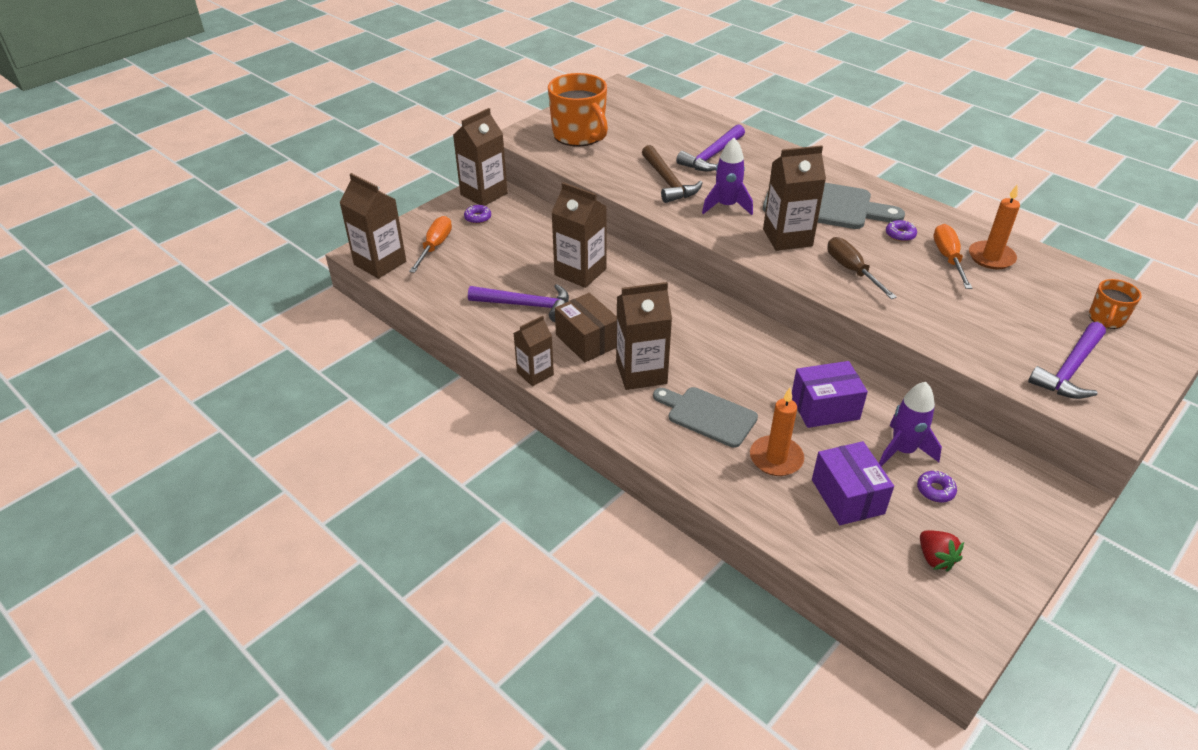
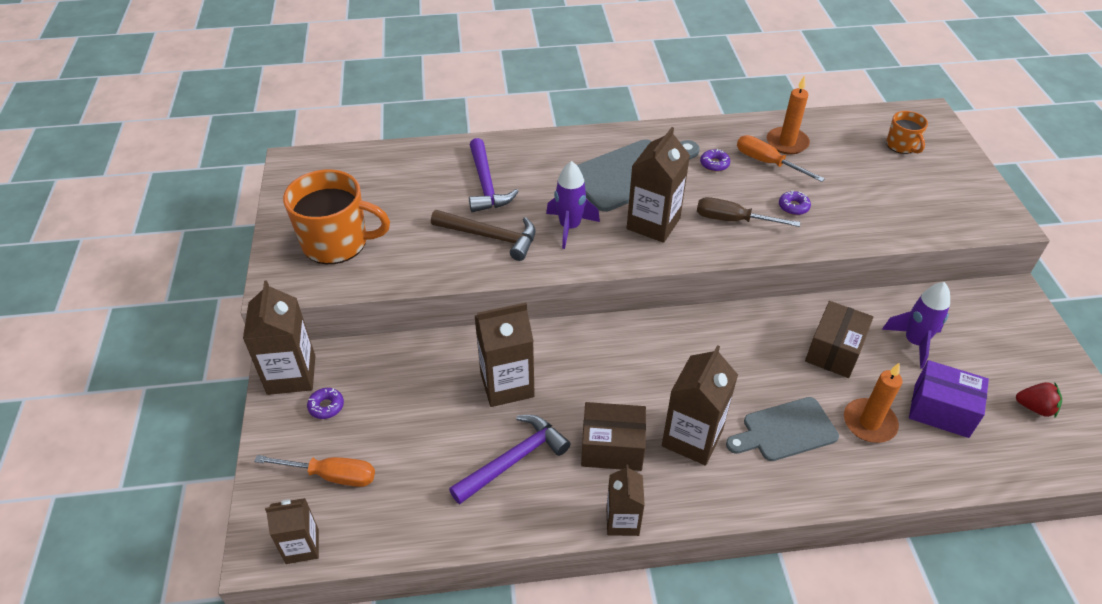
camera: 50 degrees left, 5 degrees up
(380, 263) = (302, 546): brown carton -> brown carton, size x0.62
(435, 246) = (331, 475): orange screwdriver -> orange screwdriver turned 135 degrees clockwise
(825, 408) = (834, 351): purple box -> brown box
(935, 490) = (967, 356): purple donut -> purple donut (793, 207)
(1070, 369) = (940, 201): purple hammer -> none

